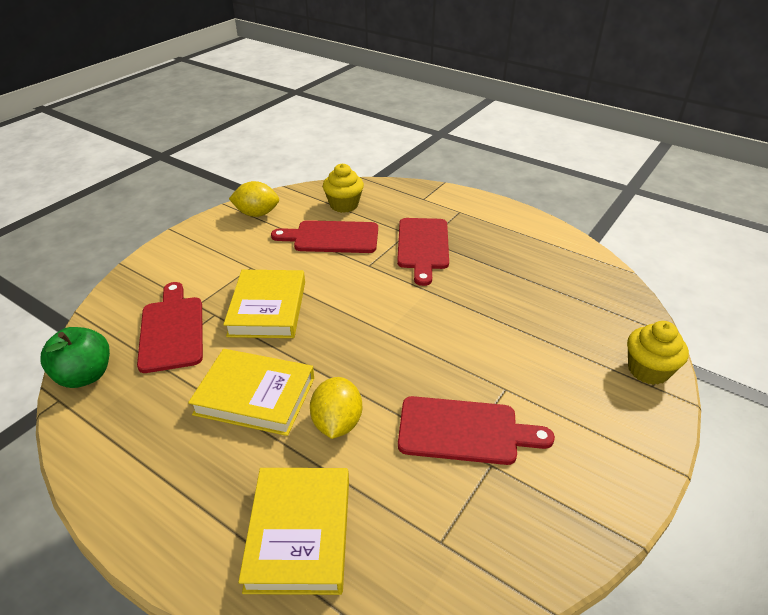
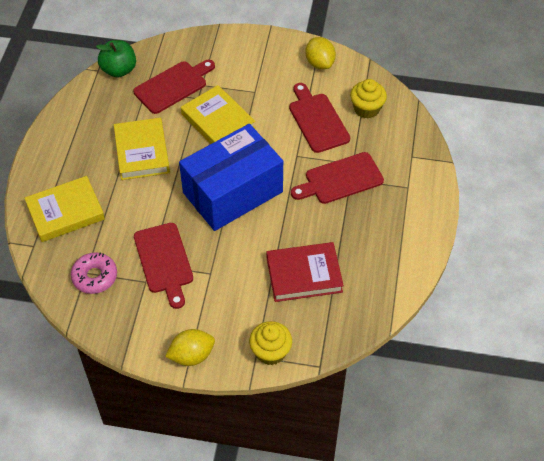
camera: 65 degrees right, 15 degrees up
(267, 308) = (218, 121): yellow book -> yellow book turned 75 degrees clockwise
(337, 423) = (141, 198): yellow lemon -> yellow lemon (191, 355)
(387, 329) = (232, 192): none -> blue box
(455, 531) = (95, 277): none -> pink donut
(541, 309) = (304, 275): none -> red book

